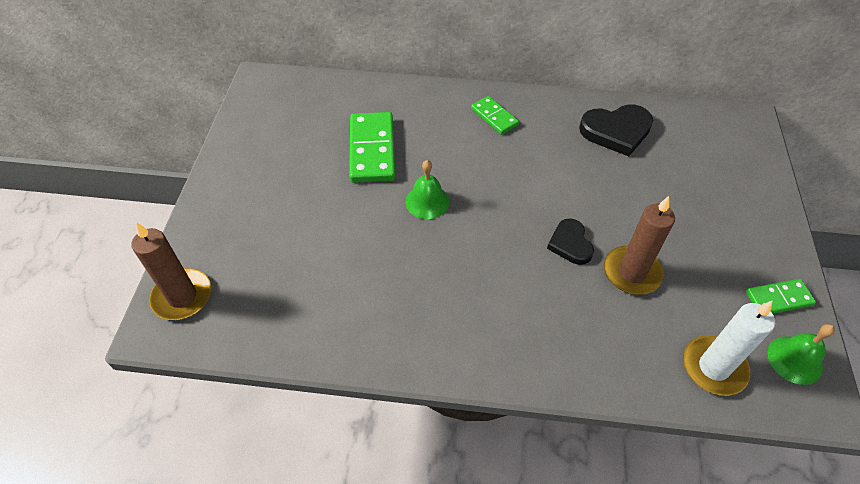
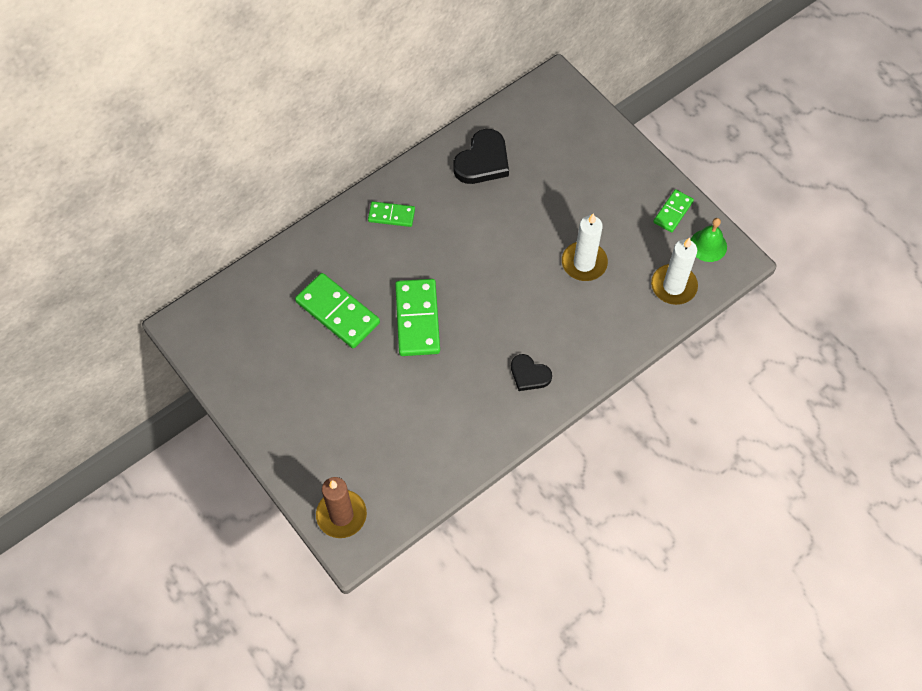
camera: 45 degrees left, 10 degrees up
(427, 201) = (417, 319): green bell -> green domino
(570, 244) = (533, 273): black heart -> black heart (529, 374)
(631, 272) = (584, 263): brown candle -> white candle

